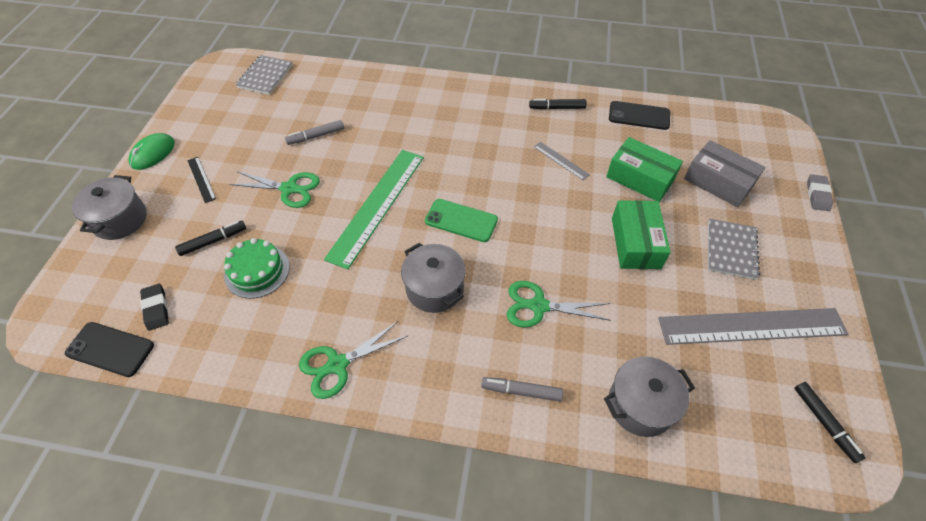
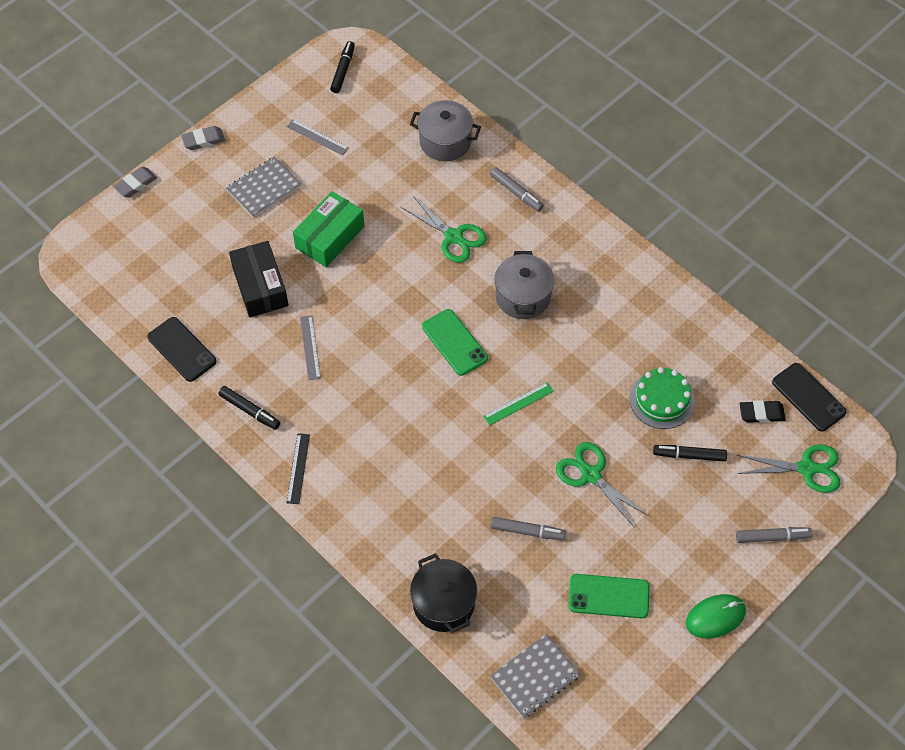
camera: 145 degrees left, 5 degrees up
(120, 219) = (772, 537): grey pot -> grey marker
(156, 308) = (761, 413): black eraser -> black eraser turned 75 degrees clockwise
(201, 179) = (674, 543): black ruler -> black ruler (298, 468)
(237, 130) = (608, 596): none -> green phone
(337, 365) = (635, 283): green scissors -> green scissors (807, 468)
(345, 81) = (443, 603): none -> black pot
(377, 205) = (518, 403): green ruler -> green ruler, size x0.44
(640, 178) = (260, 286): green box -> black box
(718, 182) = (199, 242): grey box -> none
(751, 326) = (317, 137): grey ruler -> grey ruler, size x0.44
(828, 260) = (203, 140): none -> grey eraser

